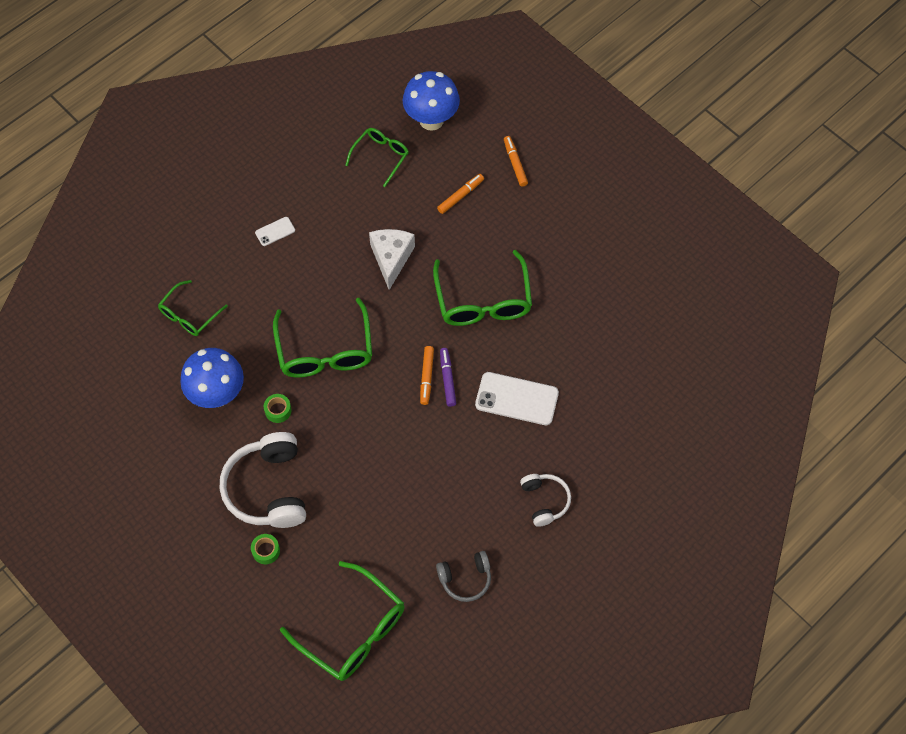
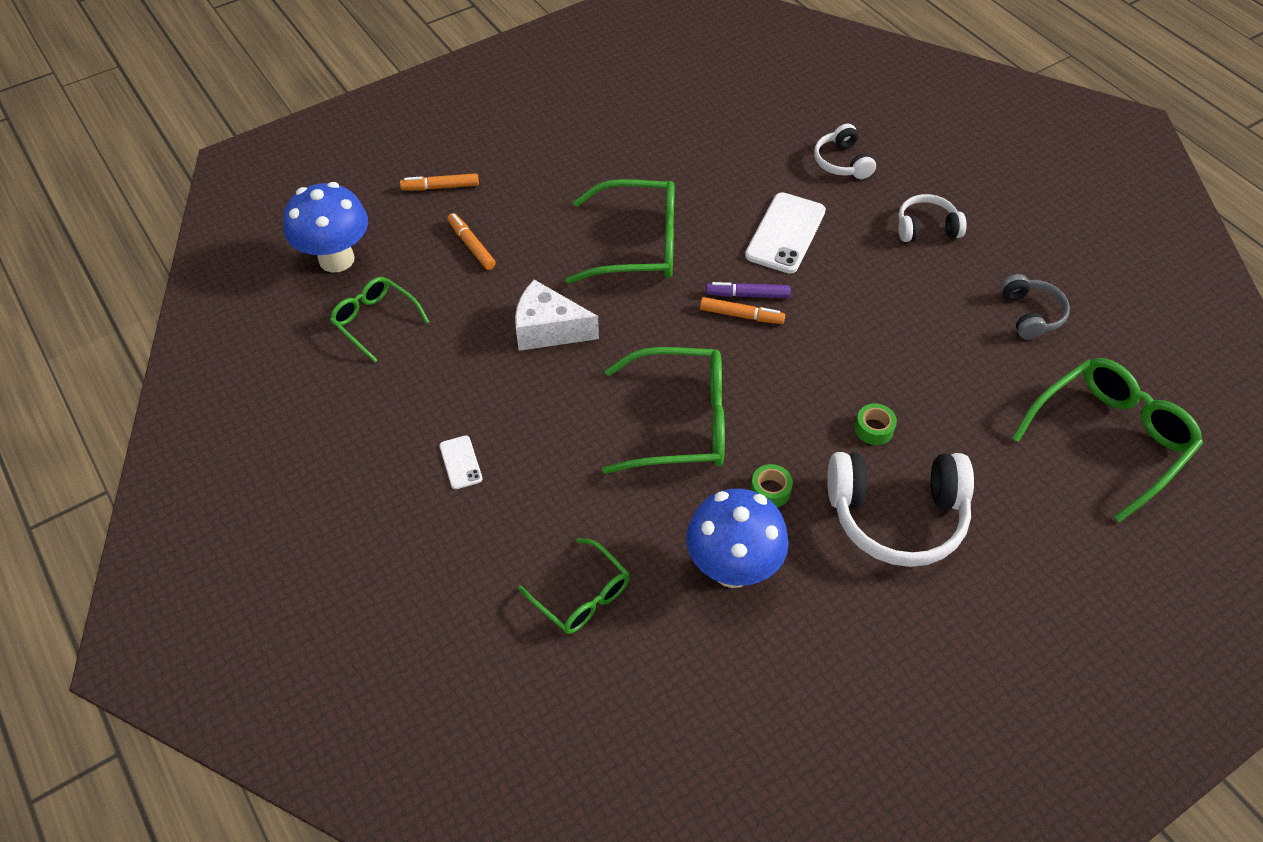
camera: 80 degrees left, 10 degrees down
(266, 551) = (995, 529): green tape -> green tape (874, 429)
(608, 434) = (842, 162): none -> white headphones

